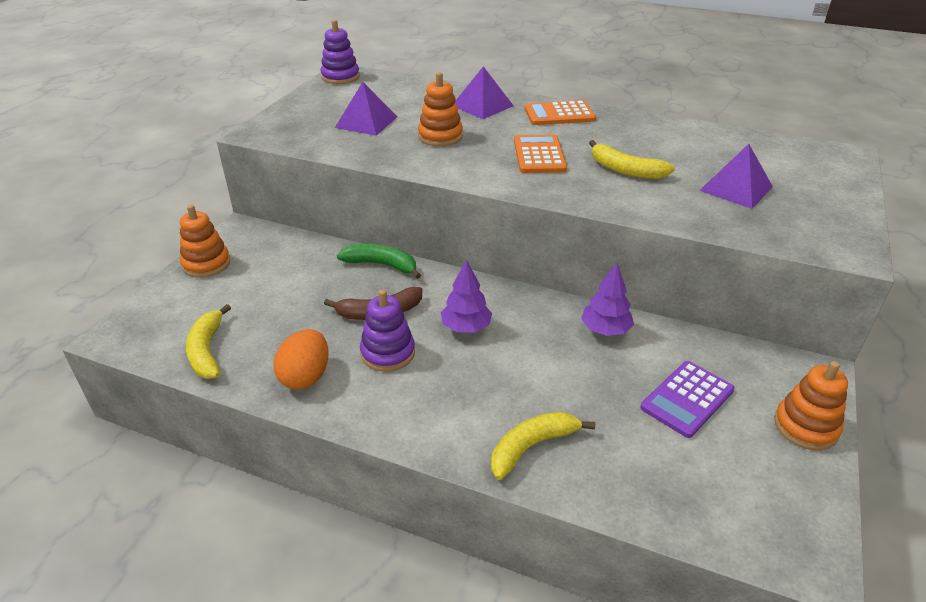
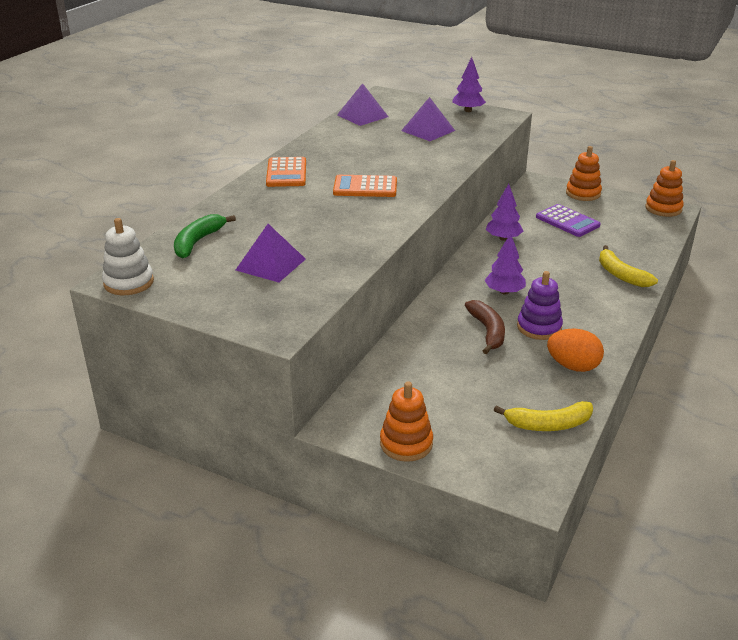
camera: 85 degrees left, 5 degrees down
(340, 77) = (129, 282): purple stacking toy -> white stacking toy
(381, 265) = (416, 330): green banana -> green banana (198, 242)
(440, 136) = (317, 227): orange stacking toy -> orange stacking toy (663, 208)
(482, 105) = (252, 204): purple pyramid -> purple pyramid (362, 116)
(625, 170) = (396, 159): yellow banana -> none
(842, 219) = (468, 110): none -> purple tree

